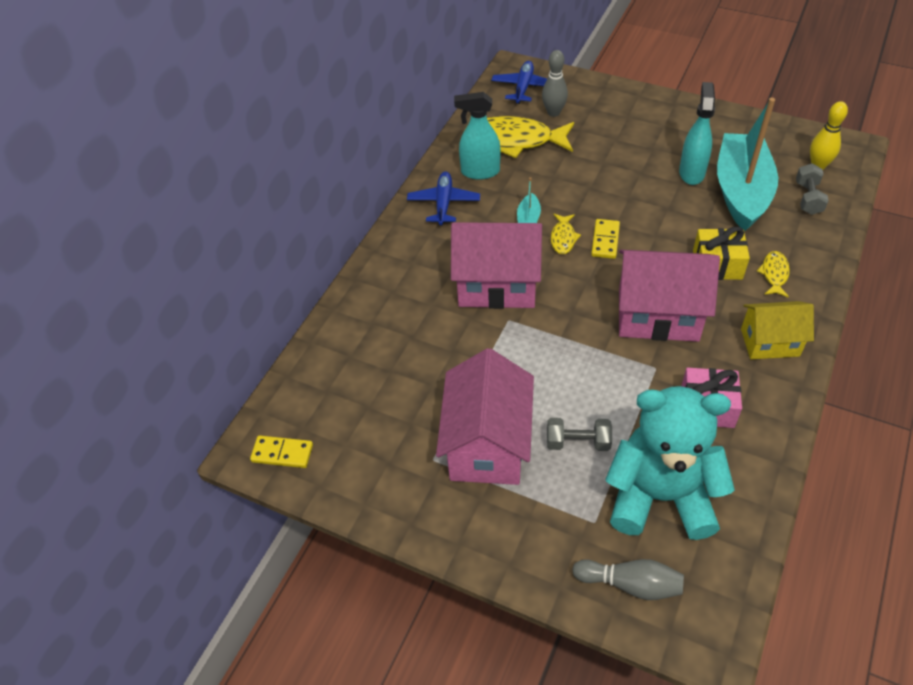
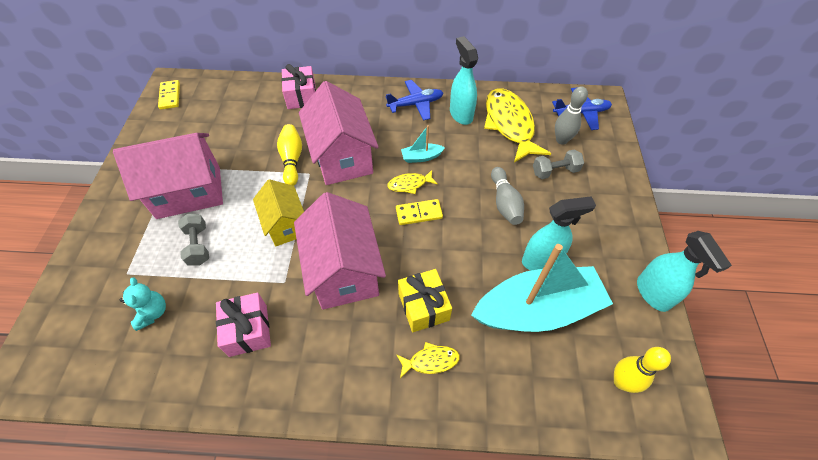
camera: 65 degrees right, 5 degrees up
(370, 304) = (301, 96): none -> pink gift
(479, 332) = (292, 160): none -> yellow bowling pin
(630, 584) = (72, 309): grey bowling pin -> grey bowling pin (504, 203)
(660, 496) = (152, 313): turquoise teddy bear -> turquoise teddy bear, size x0.41
(745, 120) = (653, 294): none -> turquoise spray bottle
(770, 342) = (337, 371): yellow house -> yellow house (286, 225)
(808, 198) = (561, 378): grey dumbbell -> grey dumbbell (555, 171)

